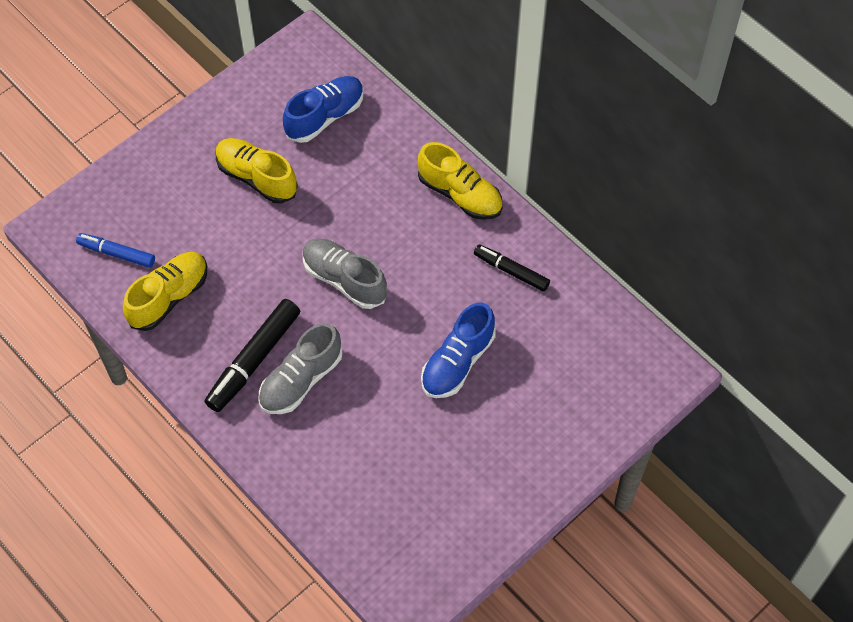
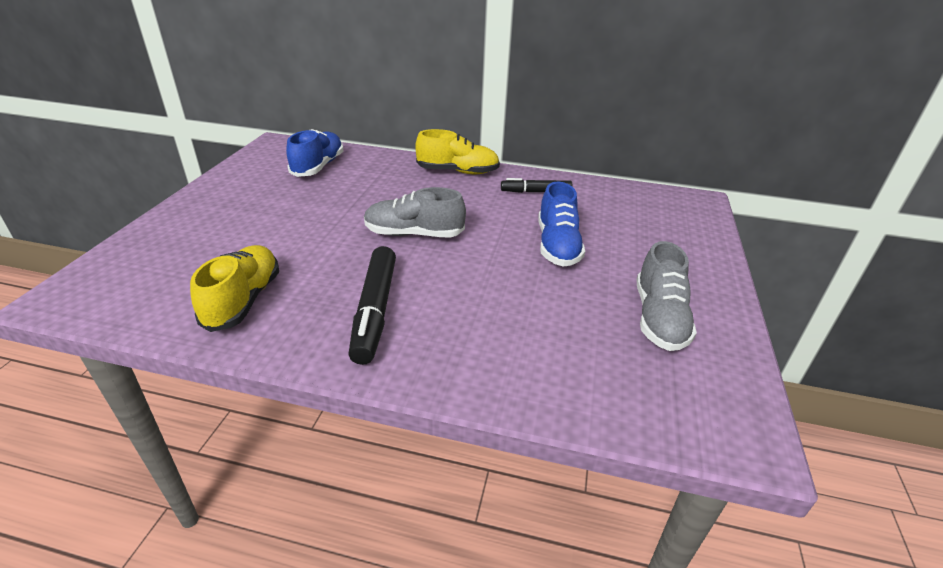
camera: 35 degrees left, 25 degrees down
(116, 253) = (159, 290): blue marker -> none
(256, 177) = (283, 206): yellow shoe -> none
(301, 380) = (436, 306): grey shoe -> grey shoe (659, 318)

